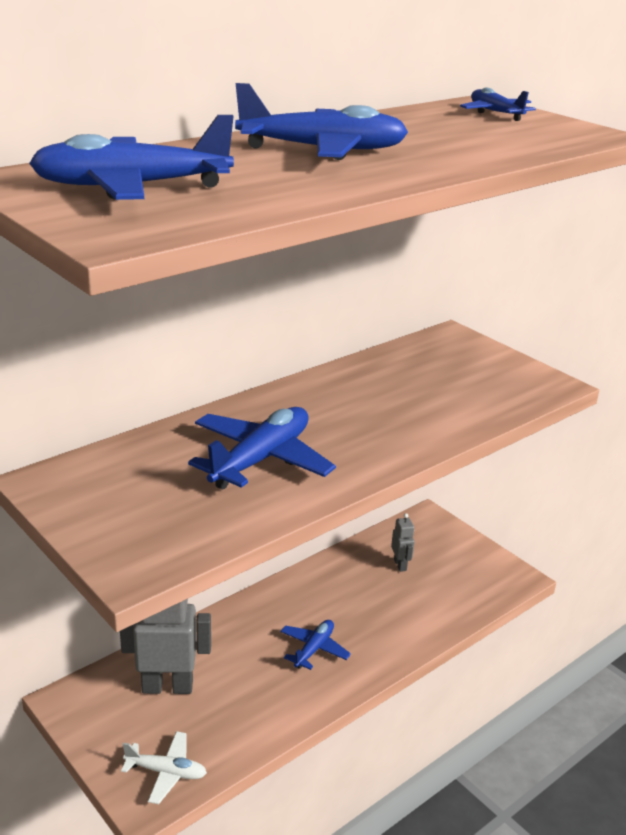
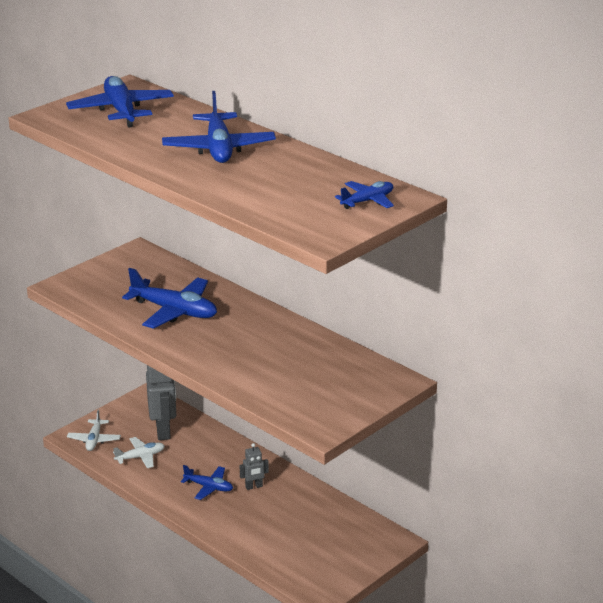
camera: 85 degrees right, 0 degrees up
(228, 716) = (140, 457): none -> white plane
(400, 565) = (319, 525): grey robot -> grey robot (254, 487)

